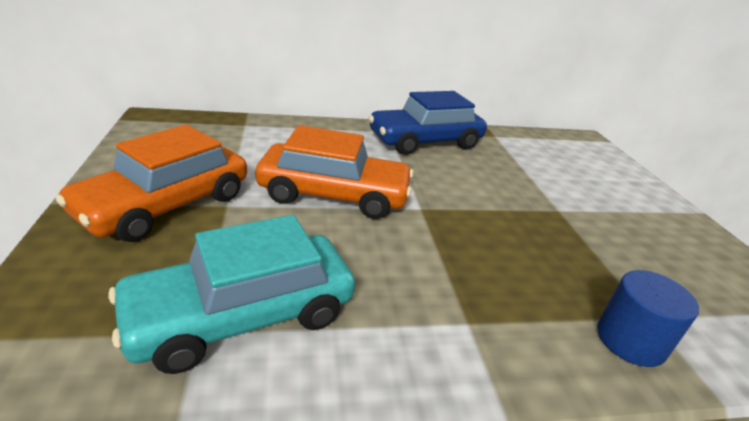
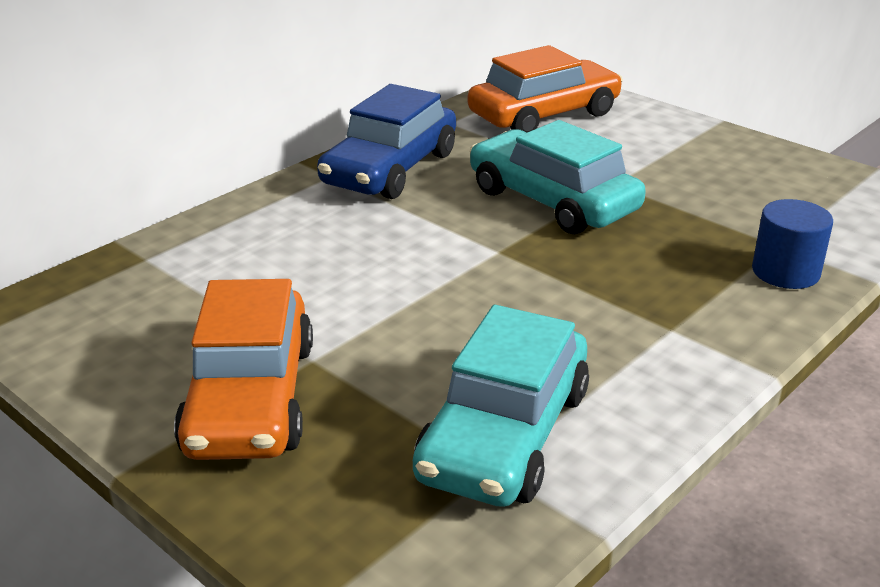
camera: 35 degrees left, 0 degrees up
(334, 195) = (399, 285): orange car -> orange car (544, 115)
(499, 199) = (552, 201): none -> turquoise car

